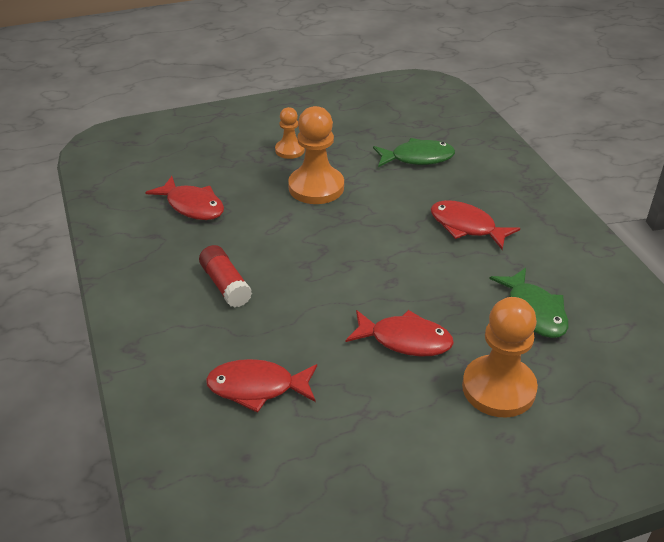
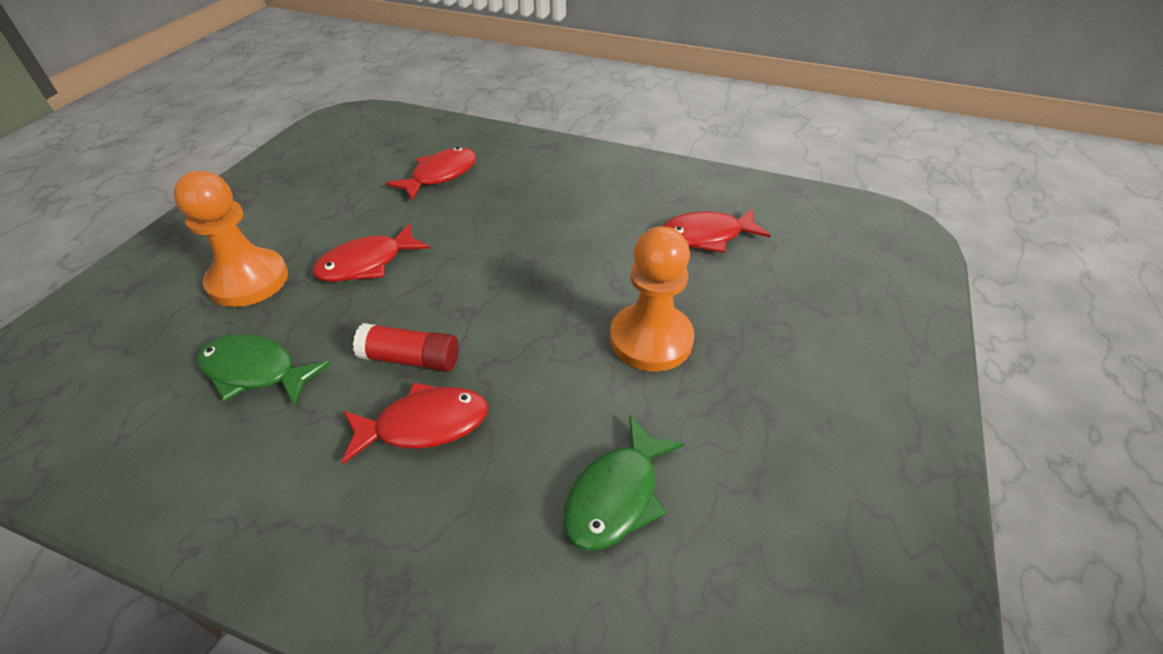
camera: 130 degrees right, 5 degrees up
(225, 285) = (563, 206): red glue stick -> red glue stick (410, 359)
(290, 150) = (761, 363): orange pawn -> none

